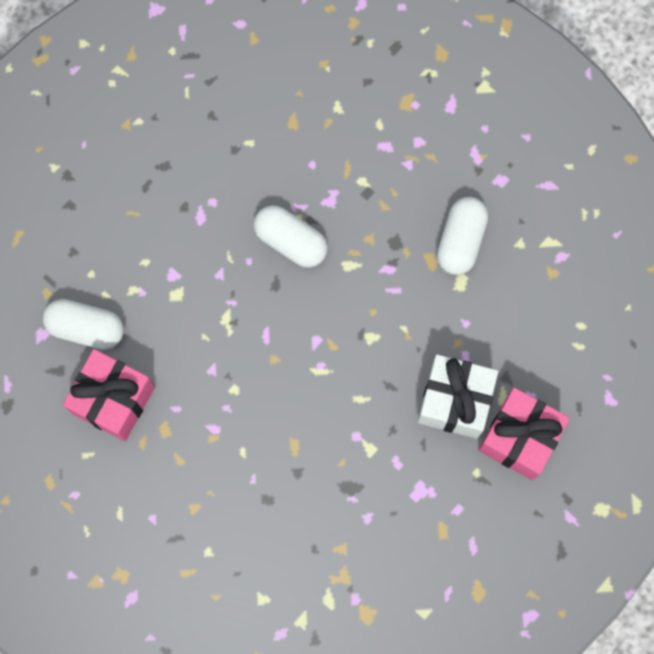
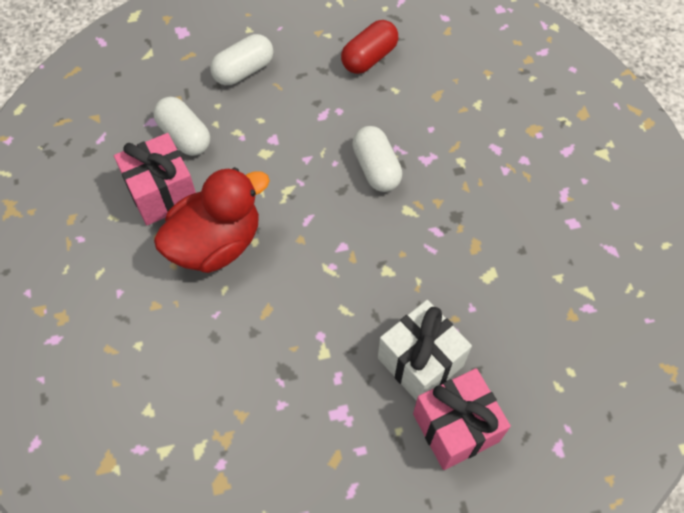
camera: 35 degrees right, 15 degrees down
(198, 122) = (369, 57): none -> red capsule
(202, 414) = (216, 243): none -> red duck
(461, 240) = (510, 246): white capsule -> white capsule (243, 70)

